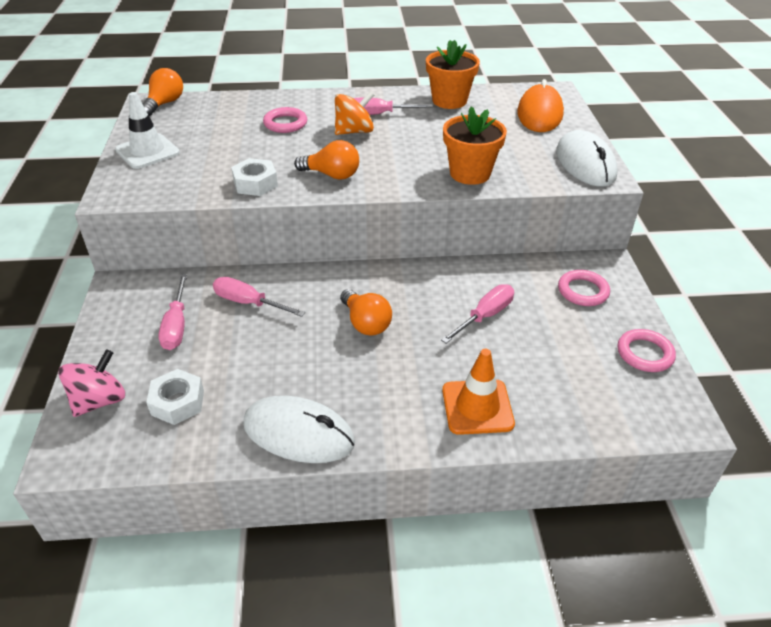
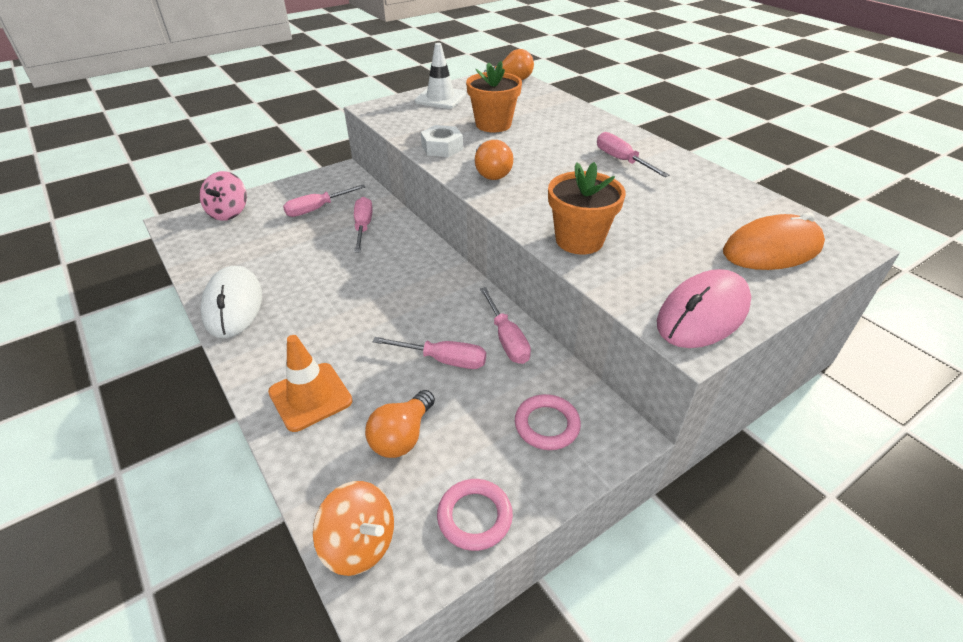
camera: 60 degrees right, 0 degrees up
(99, 400) = (229, 212): pink spinning top -> pink spinning top turned 90 degrees clockwise
(177, 402) = (241, 241): white nut -> none
(285, 123) = (545, 128): pink ring -> none
(354, 131) = (575, 159): orange spinning top -> orange spinning top (359, 543)
(365, 323) = (380, 291): orange light bulb -> orange light bulb (402, 436)
(449, 101) = (707, 187): orange flower pot -> orange flower pot (493, 124)
(484, 275) = (507, 339): none -> pink screwdriver
(585, 163) = (703, 314): white mouse -> pink mouse

